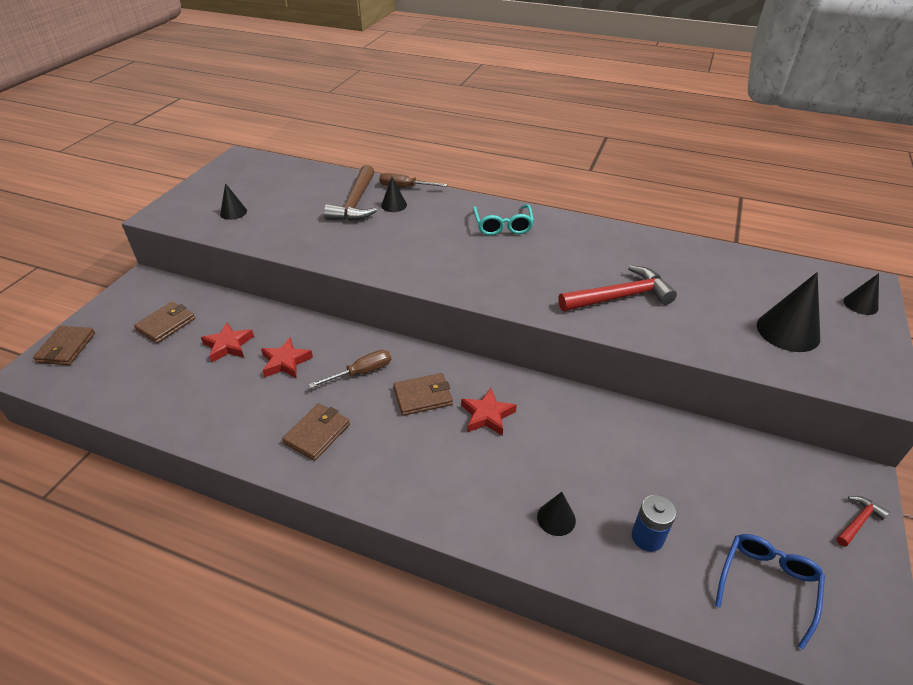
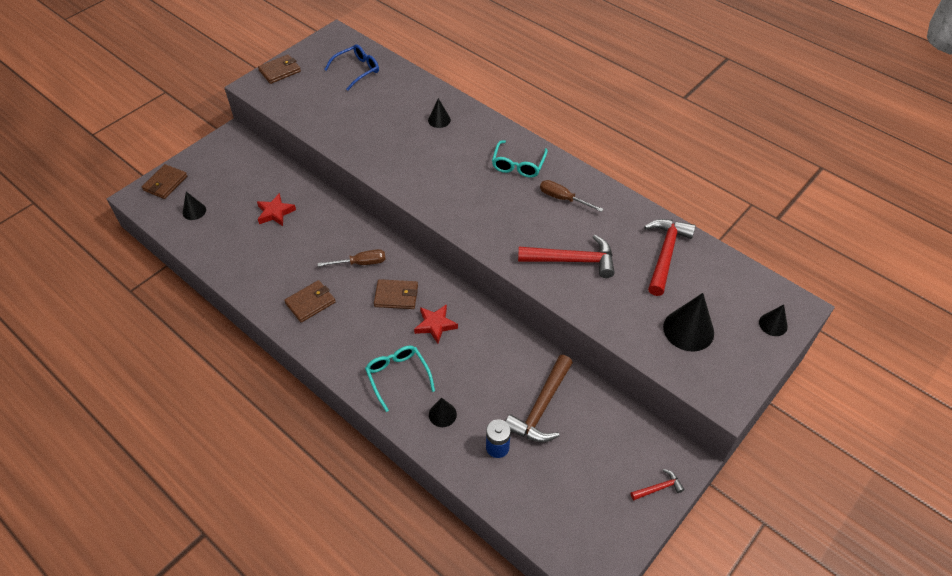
camera: 20 degrees right, 10 degrees up
(166, 324) = (237, 181): brown wallet -> brown wallet (280, 71)
(233, 212) = (309, 96): black cone -> black cone (194, 211)
(285, 362) = (310, 238): red star -> none
(355, 203) = (409, 110): brown hammer -> brown hammer (541, 407)
(405, 187) = (457, 102): brown screwdriver -> brown screwdriver (563, 199)
(474, 489) = (397, 376): none -> turquoise glasses
(707, 268) = (665, 254): none -> red hammer
(767, 584) = (559, 504): blue glasses -> blue glasses (357, 70)

